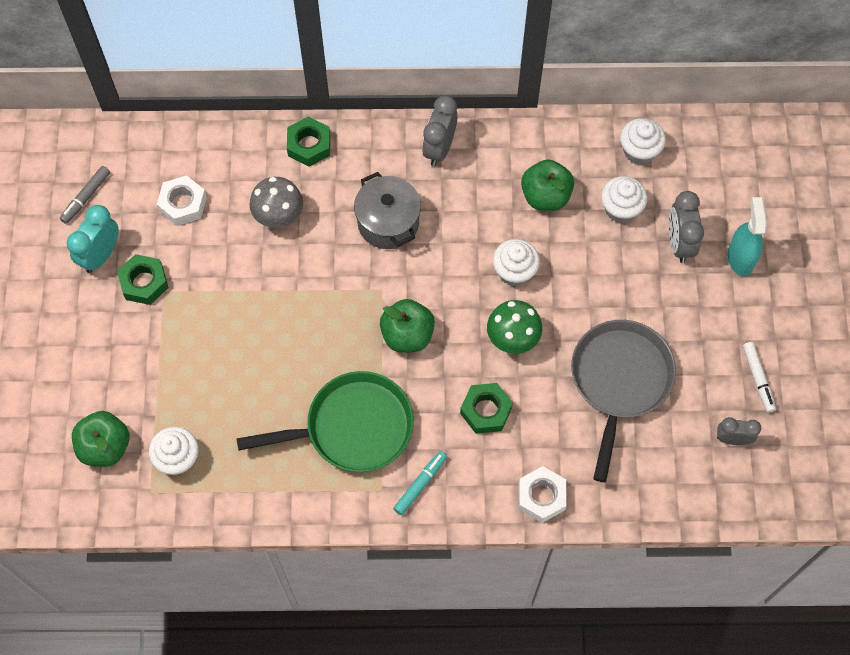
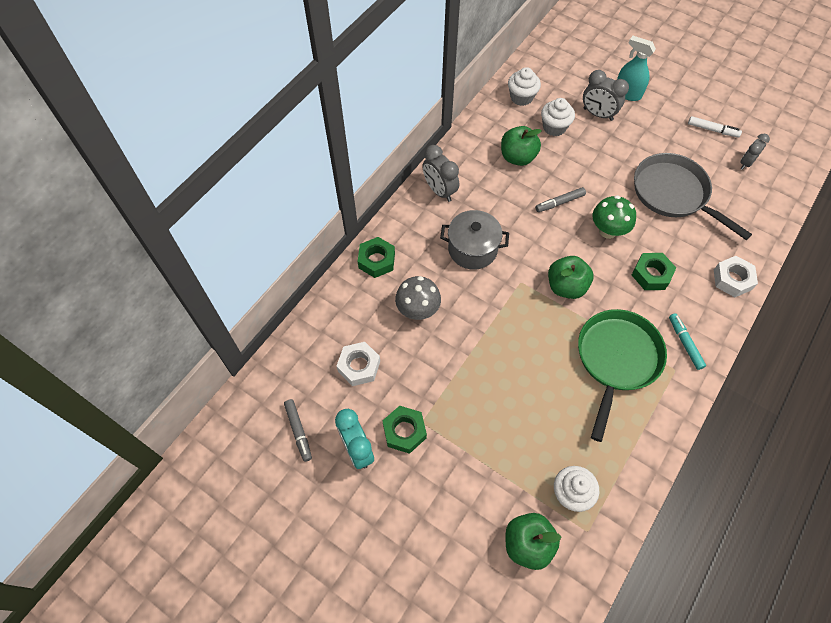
camera: 55 degrees left, 5 degrees down
(514, 271) = (559, 202): white cupcake -> grey marker

